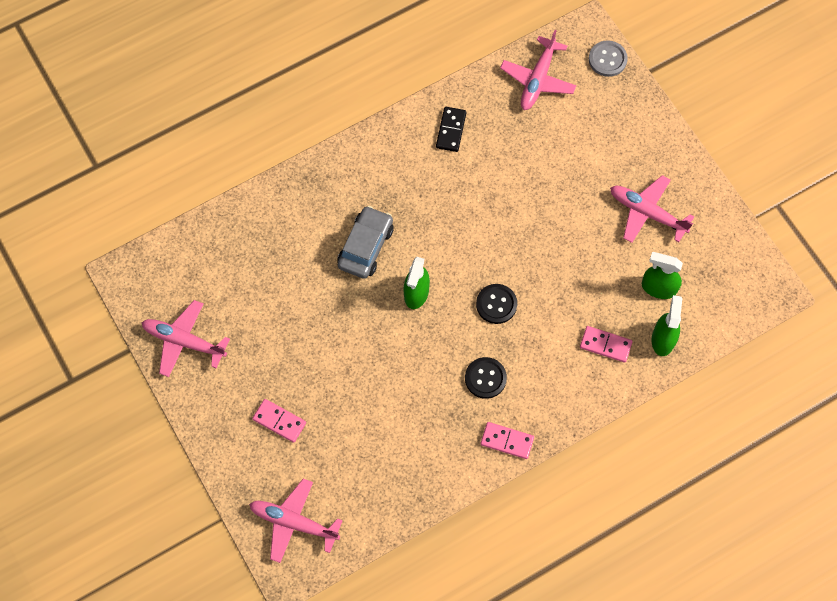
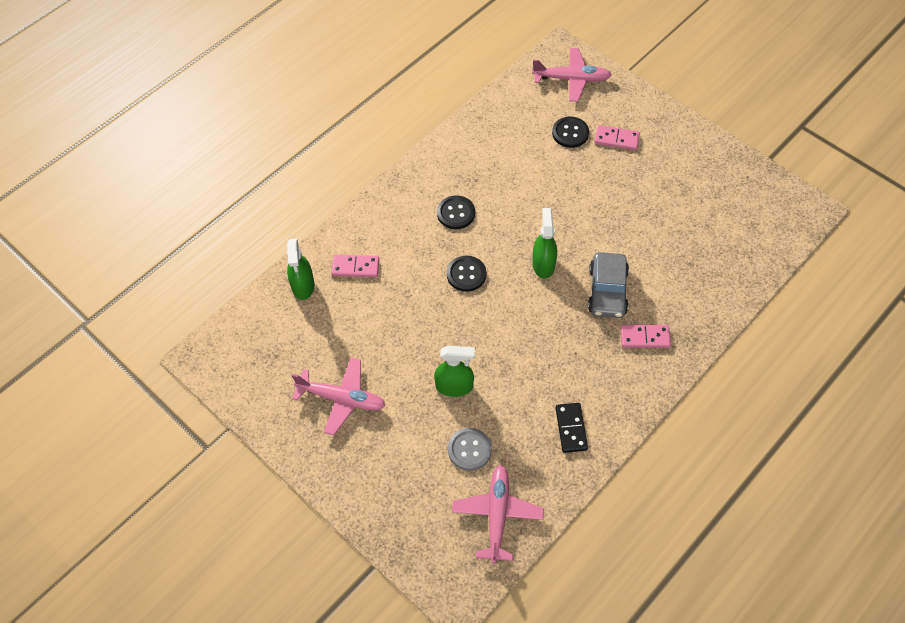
camera: 165 degrees right, 10 degrees down
(184, 341) = (727, 174): pink plane -> none
(326, 445) = (570, 133): none -> black button
(507, 441) = (422, 173): pink domino -> pink domino (645, 337)
(607, 59) = (425, 564): grey button -> grey button (469, 450)
(658, 288) = (316, 330): green spray bottle -> green spray bottle (454, 386)

